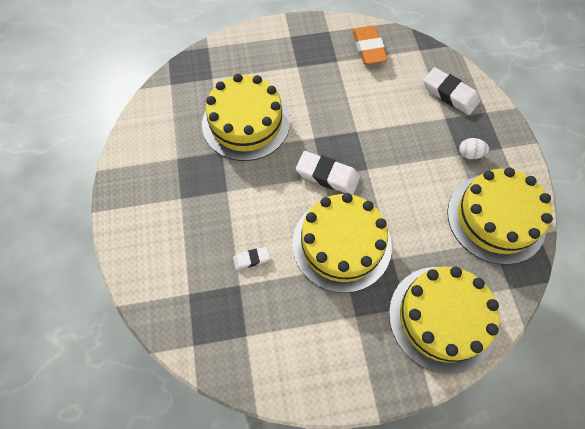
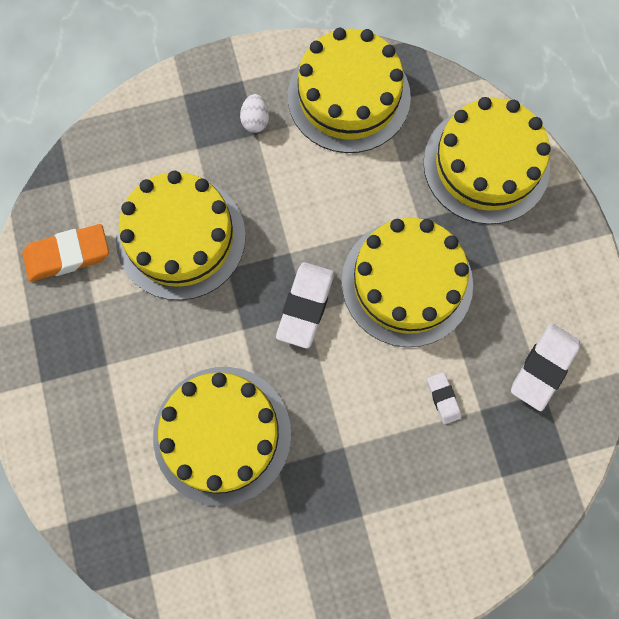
camera: 95 degrees left, 10 degrees up
(379, 106) = (181, 237): none -> yellow cake
(449, 94) = (154, 141): white eraser -> white eraser (543, 367)

